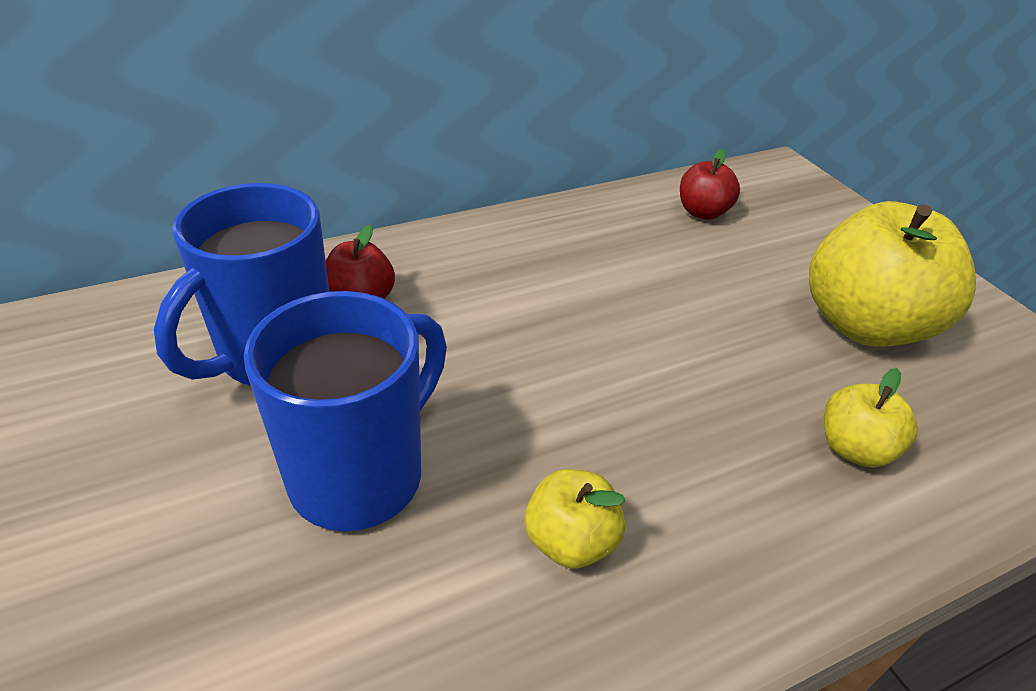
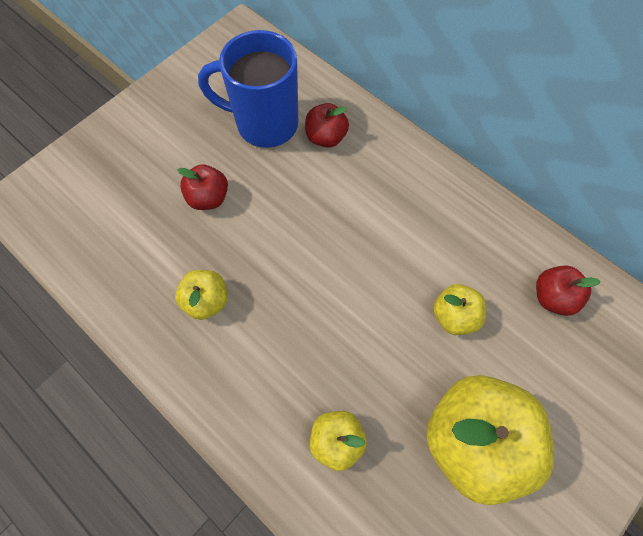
camera: 70 degrees right, 25 degrees up
(361, 474) = (208, 198): blue mug -> red apple
(701, 284) = (454, 316): none -> yellow apple

